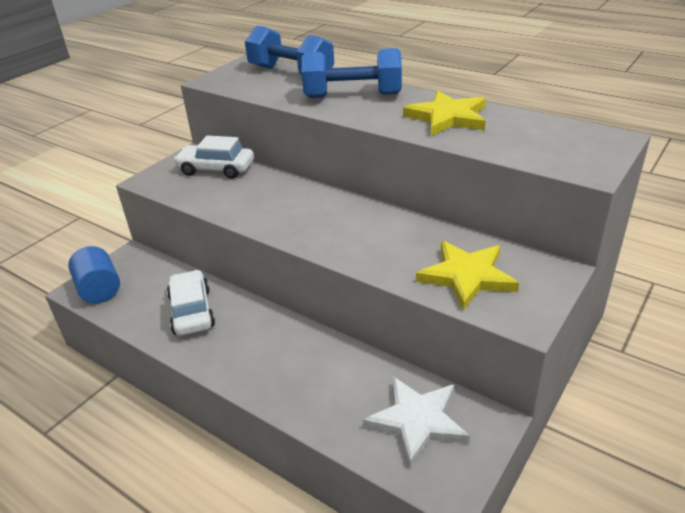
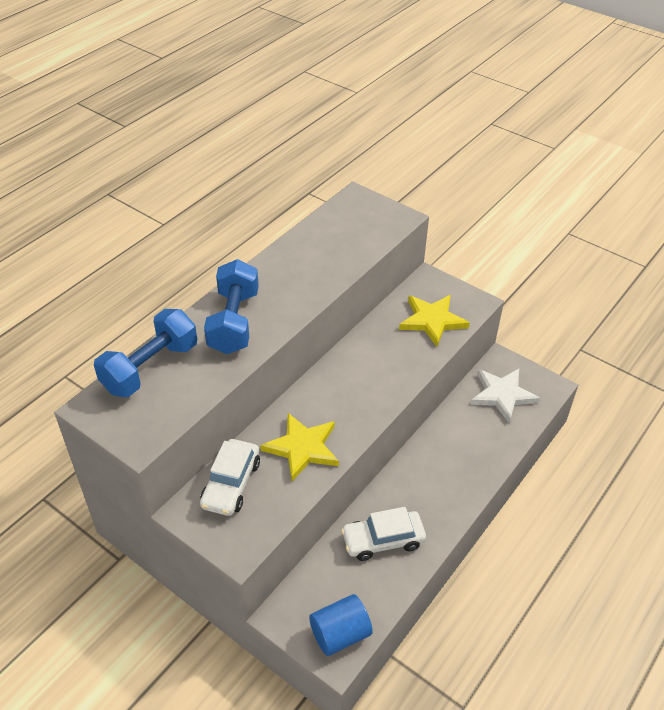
camera: 90 degrees left, 10 degrees up
(447, 117) = (301, 268): yellow star -> yellow star (302, 448)

